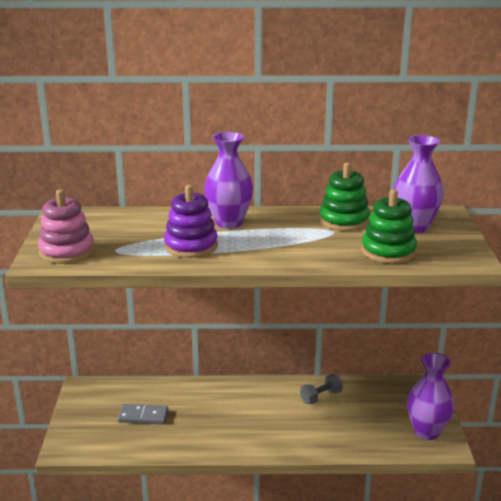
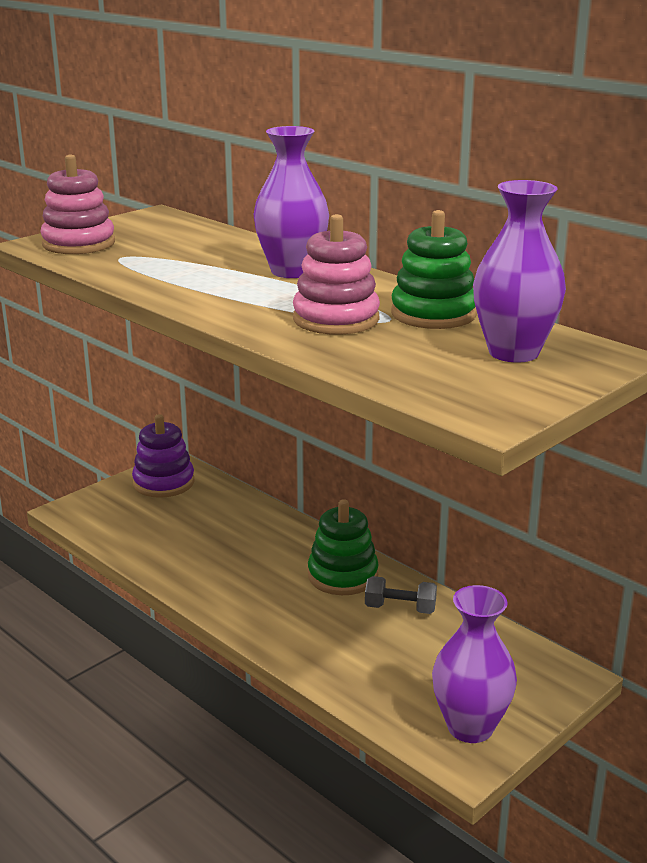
camera: 45 degrees right, 0 degrees up
(143, 416) = (181, 521): grey domino -> none
(191, 246) = (195, 278): purple stacking toy -> purple stacking toy (163, 483)
(313, 241) = (336, 319): none -> pink stacking toy
(388, 251) = (399, 362): green stacking toy -> green stacking toy (343, 575)

